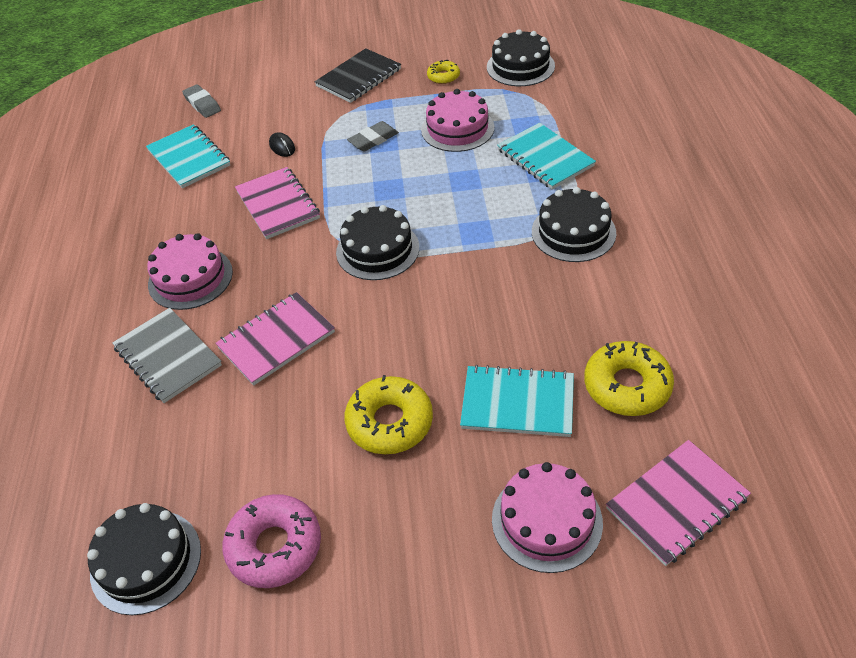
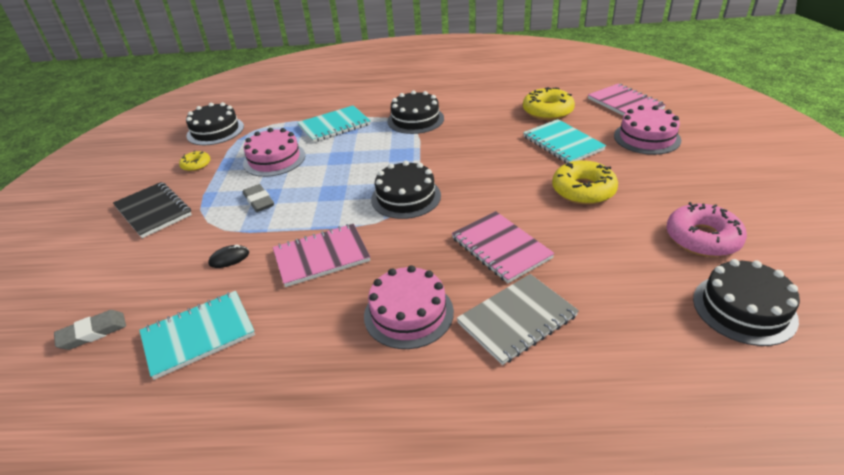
camera: 85 degrees left, 10 degrees down
(517, 403) = (562, 143): turquoise notebook -> turquoise notebook turned 45 degrees counterclockwise

